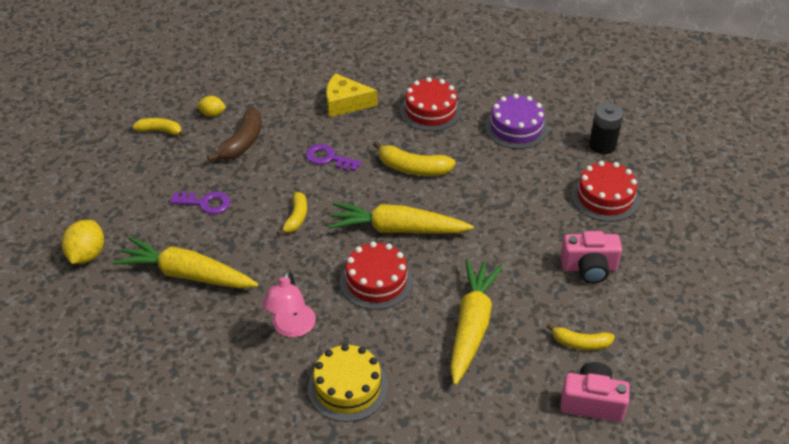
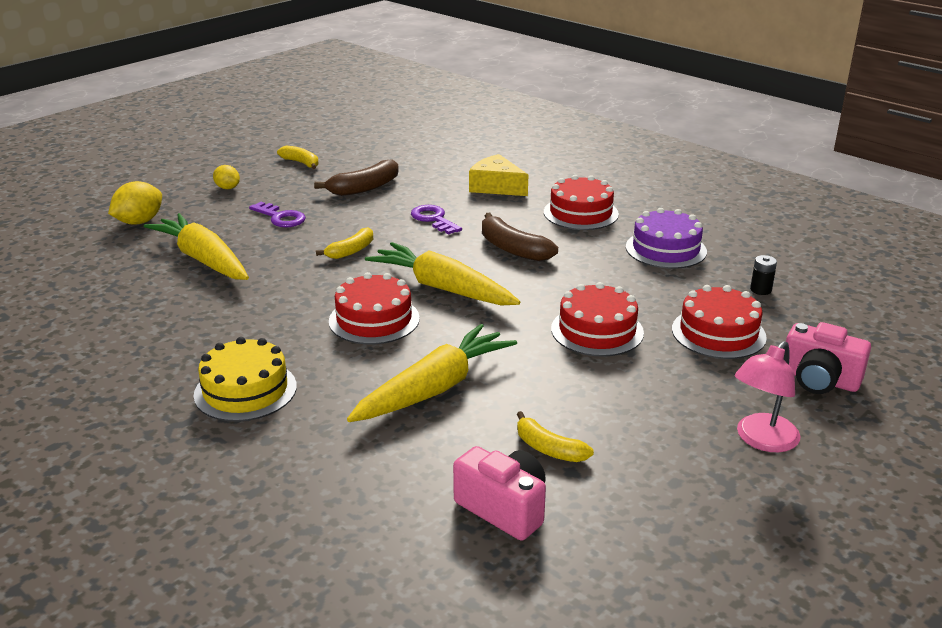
camera: 30 degrees right, 15 degrees down
(212, 114) = (360, 163): yellow lemon -> yellow lemon (227, 188)
(291, 328) = (248, 327): pink lamp -> pink lamp (761, 440)
(413, 168) = (512, 249): yellow banana -> brown banana
(531, 227) = (597, 330): none -> red cake
(589, 268) = (632, 386): pink camera -> pink camera (819, 380)
(602, 145) = (760, 290): black battery -> black battery, size x0.57

